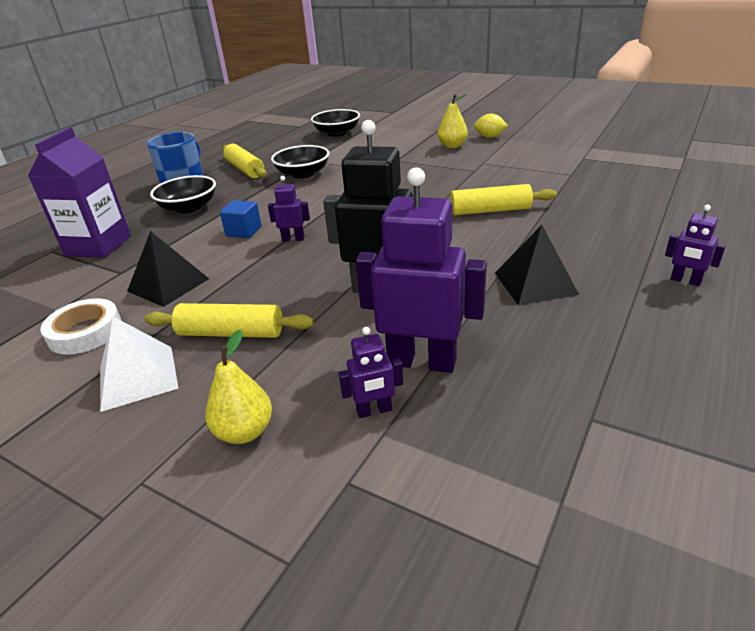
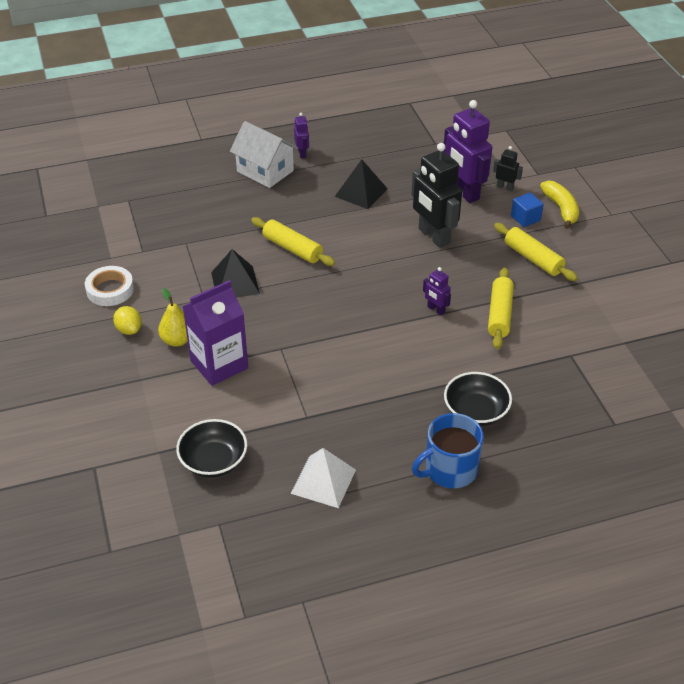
camera: 140 degrees left, 10 degrees up
(85, 332) = (611, 310): white tape -> white tape (110, 290)
(98, 245) = (575, 404): purple carton -> purple carton (219, 364)
(138, 377) = (594, 261): white pyramid -> white pyramid (323, 481)
(168, 285) = (545, 319): black pyramid -> black pyramid (235, 283)
(244, 231) = (459, 343): blue cube -> blue cube (525, 218)
(245, 169) = (376, 449): yellow rolling pin -> yellow rolling pin (500, 314)
(245, 432) = (561, 209): yellow pear -> yellow banana
(303, 174) = (340, 395): black bowl -> none
(374, 411) = (505, 187): purple robot -> black robot
(663, 243) = (265, 171): none -> white house

